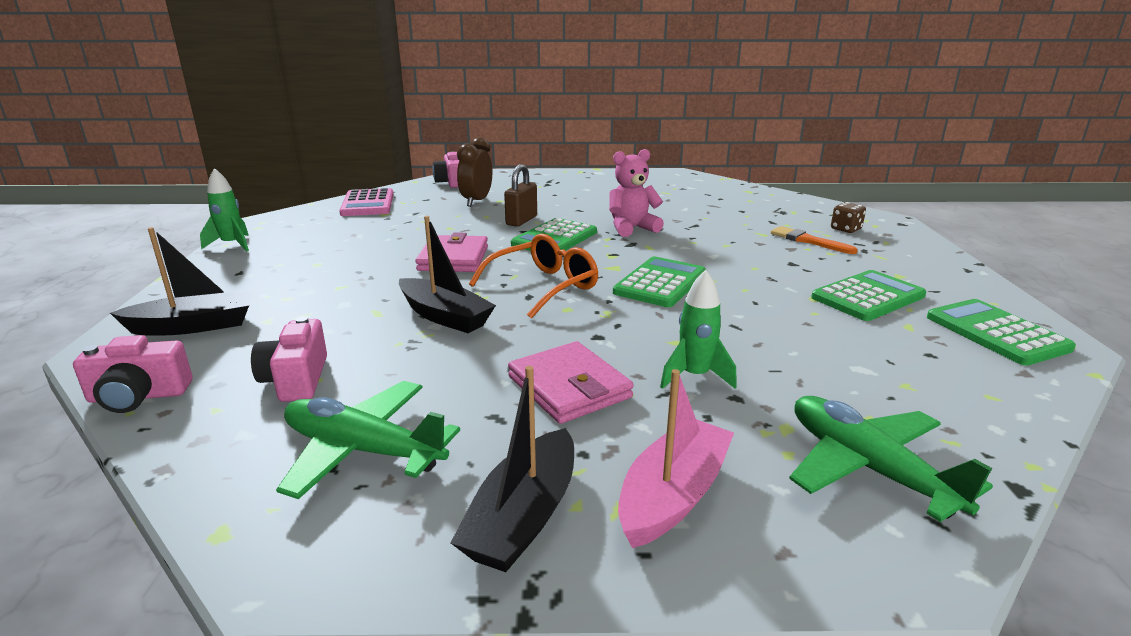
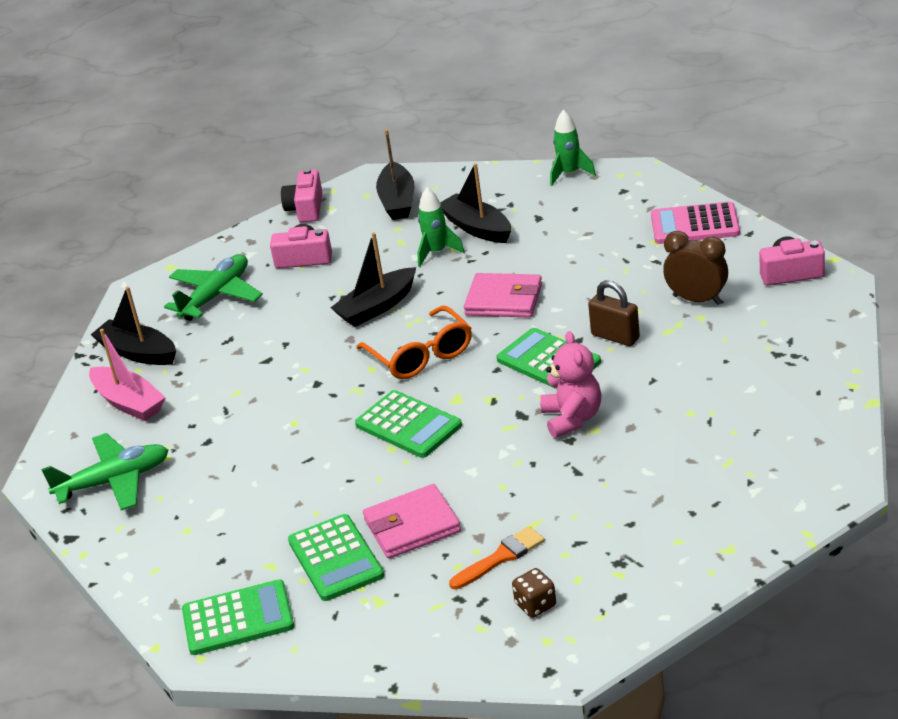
camera: 105 degrees right, 10 degrees up
(305, 278) = (477, 228): none -> black boat
(569, 387) = (249, 368): pink wallet -> pink wallet (412, 526)
(695, 376) = (240, 426): green rocket -> green rocket (437, 252)

